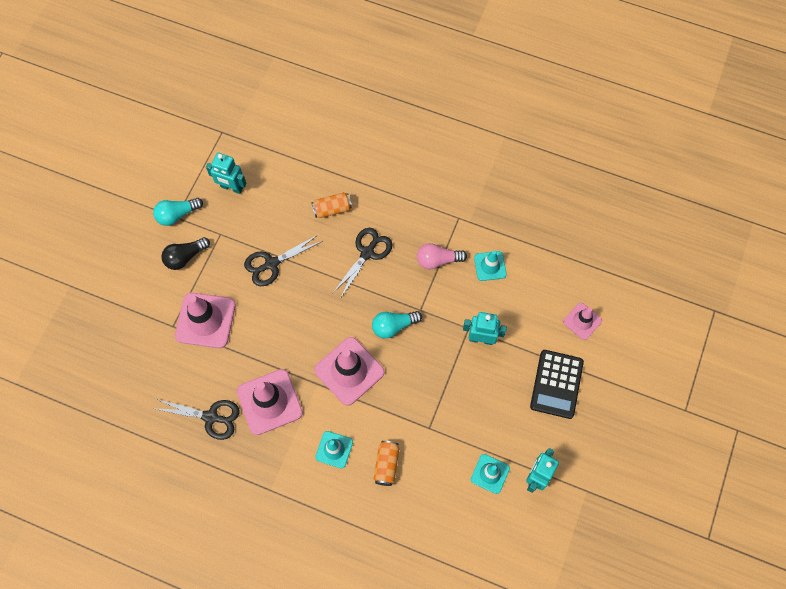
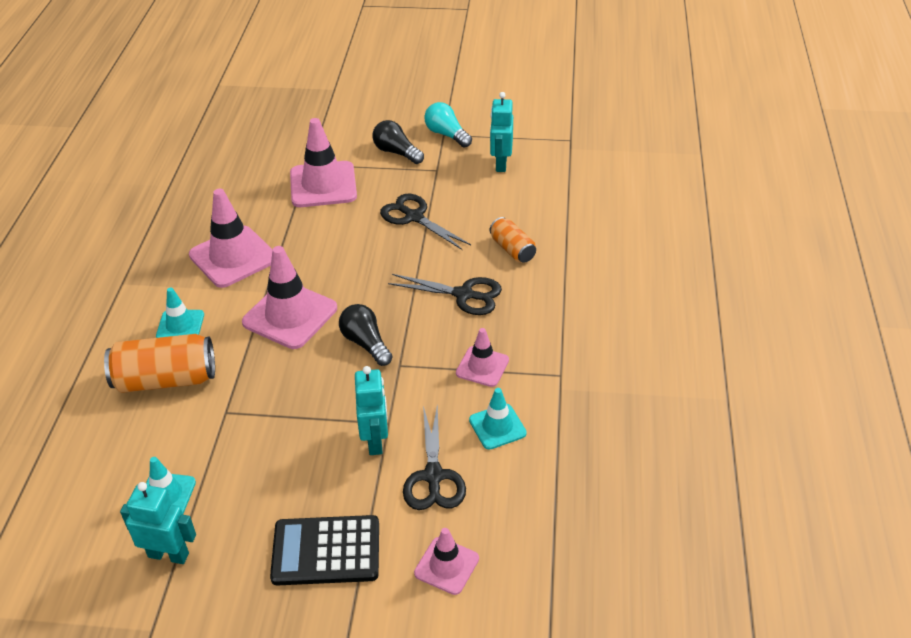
camera: 75 degrees right, 25 degrees down
(210, 417) = (205, 216): black scissors -> black scissors (433, 476)
(386, 465) = (166, 379): orange can -> orange can, size x1.72
(393, 326) = (366, 343): turquoise light bulb -> black light bulb
(438, 260) = (482, 367): pink light bulb -> pink traffic cone

